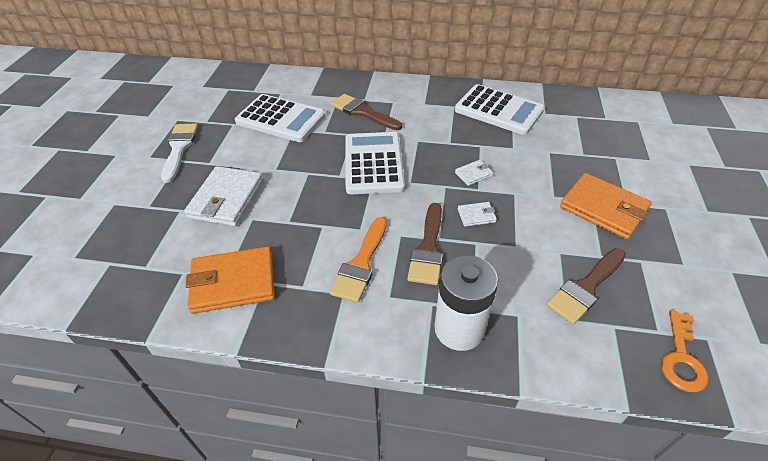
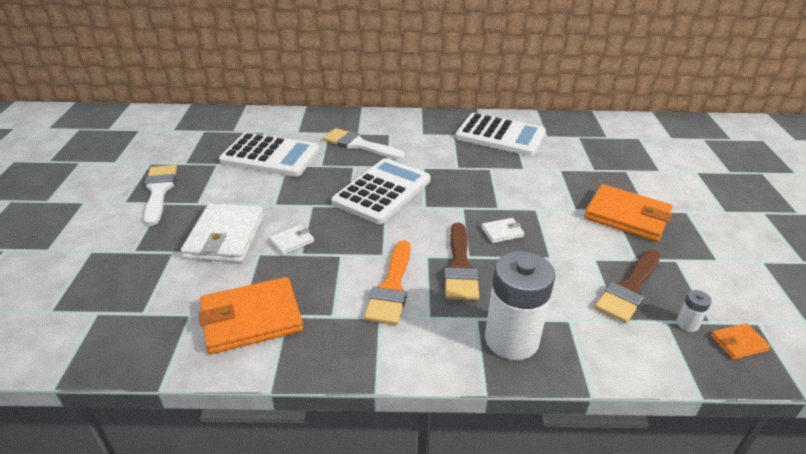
camera: 10 degrees left, 10 degrees down
(362, 112) = (359, 145): brown brush -> white brush
(373, 163) = (382, 191): white calculator -> white calculator turned 45 degrees clockwise
(473, 174) = (489, 194): white wallet -> white wallet (292, 241)
(634, 331) = (687, 324): none -> white battery
(681, 358) = (738, 343): orange key -> orange wallet

